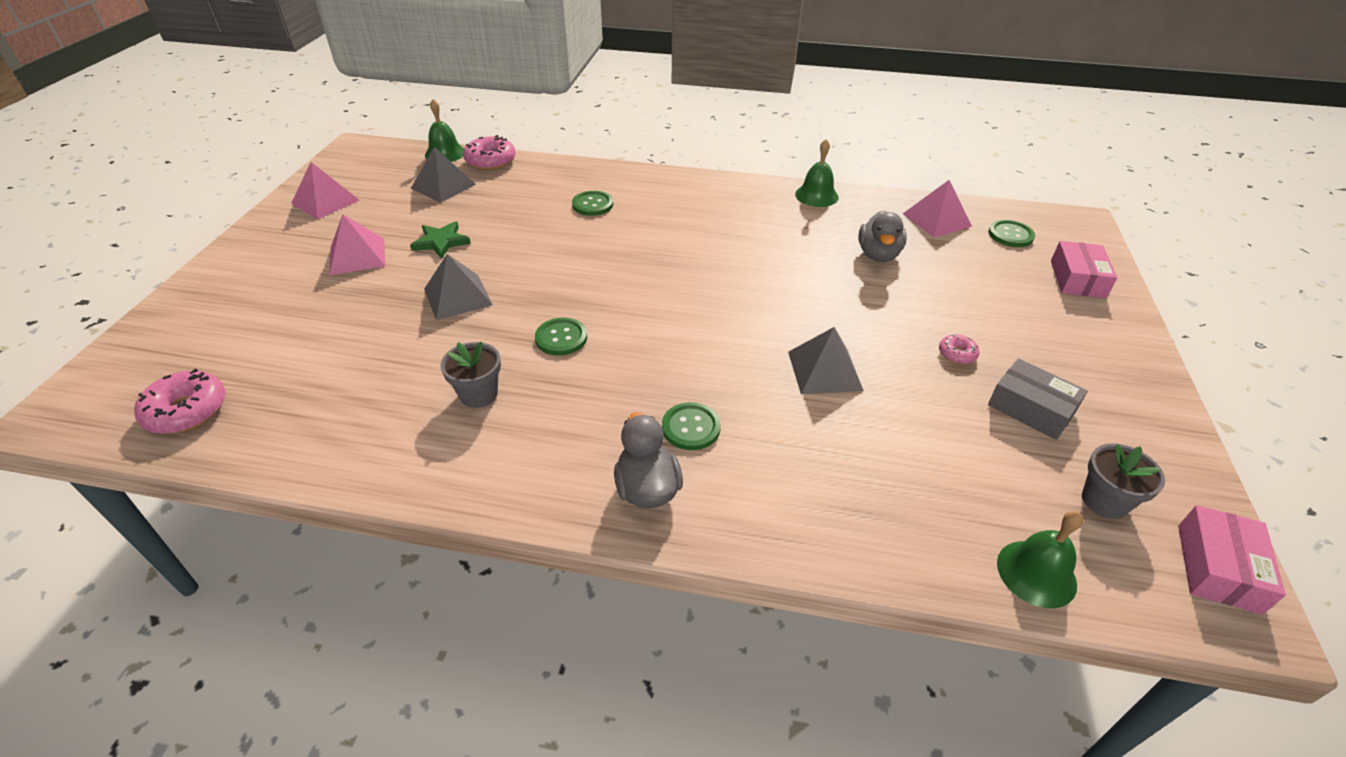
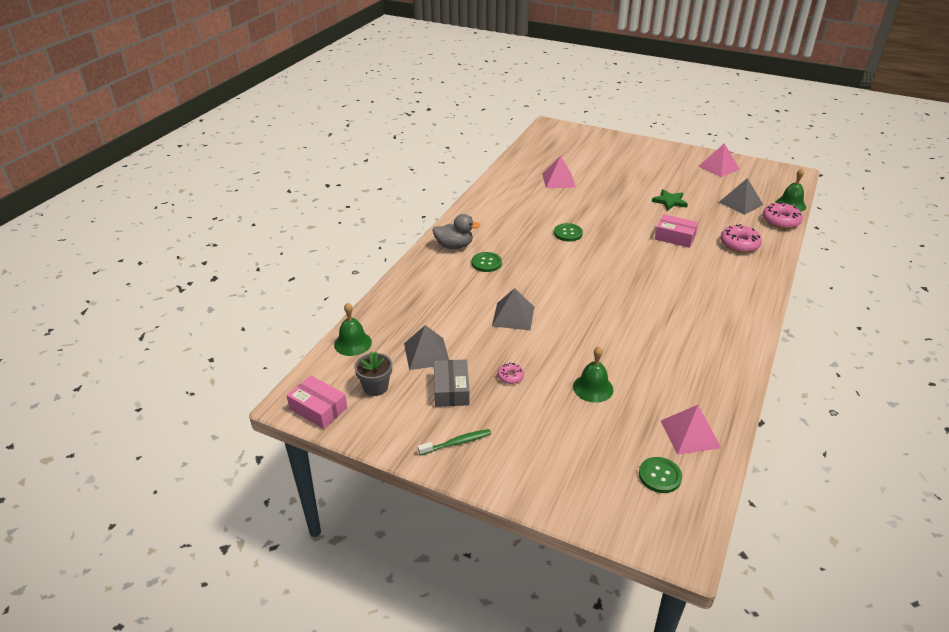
camera: 105 degrees right, 5 degrees down
(187, 411) = (544, 148): pink donut -> pink donut (739, 244)
(357, 256) = (657, 178): pink pyramid -> pink pyramid (558, 180)
(457, 296) = (612, 205): grey pyramid -> grey pyramid (426, 353)
(479, 394) = (531, 209): grey flower pot -> none
(592, 205) = (716, 257): green button -> none
(816, 195) = (734, 370): green bell -> green bell (593, 388)
(878, 255) = (635, 378): grey duck -> none
(1031, 408) = (451, 389): grey box -> grey box turned 60 degrees counterclockwise
(1077, 279) = (583, 489): pink box -> pink box (675, 237)
(1115, 383) = (457, 443): none -> green toothbrush

